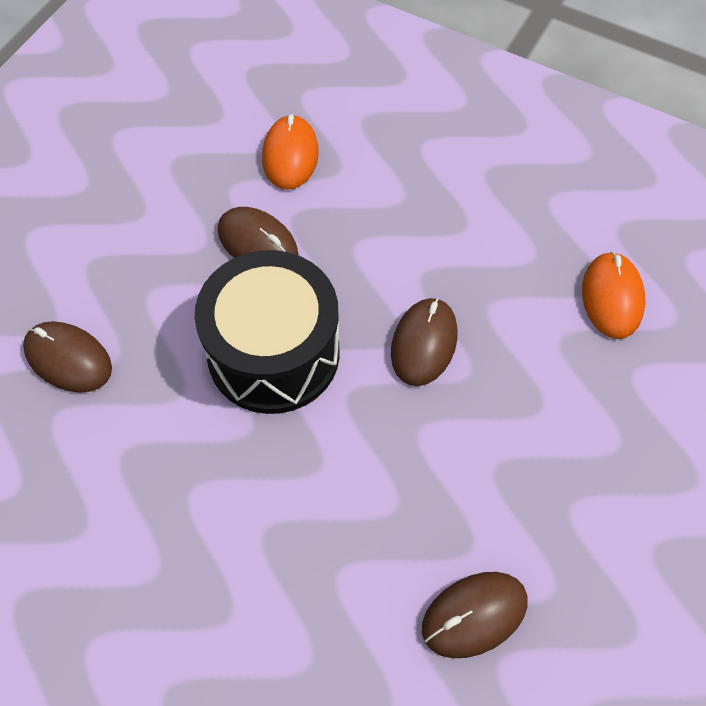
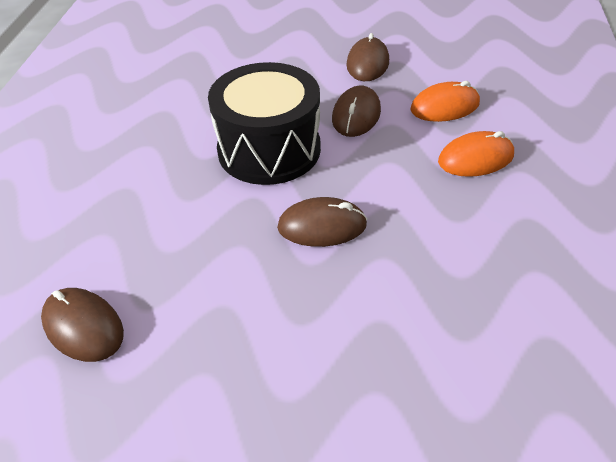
camera: 70 degrees right, 15 degrees down
(68, 359) = (221, 70): brown mouse -> brown mouse (367, 63)
(612, 297) = (455, 351): orange mouse -> orange mouse (475, 158)

